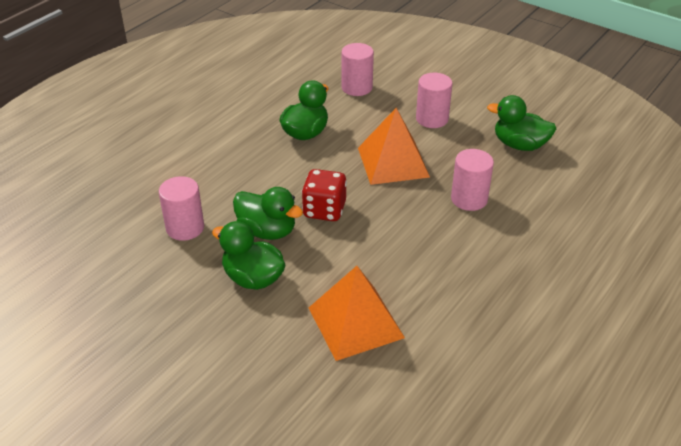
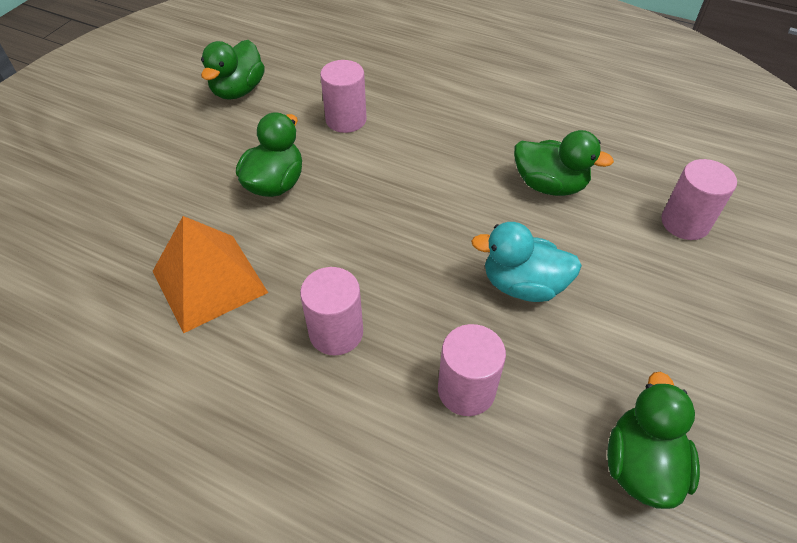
camera: 80 degrees right, 10 degrees up
(267, 231) = (352, 182): green duck -> green duck (238, 90)
(324, 210) = (400, 226): red dice -> none
(393, 162) = (523, 285): orange pyramid -> turquoise duck
(432, 119) = (653, 324): pink cylinder -> pink cylinder (336, 332)

